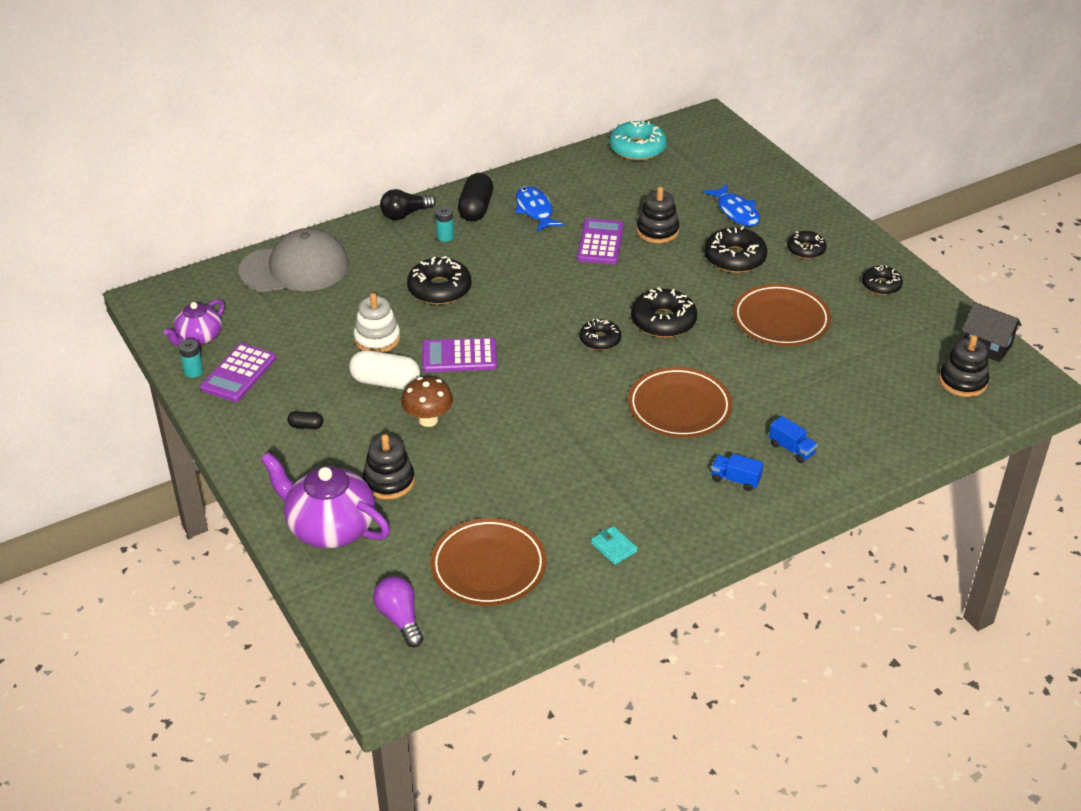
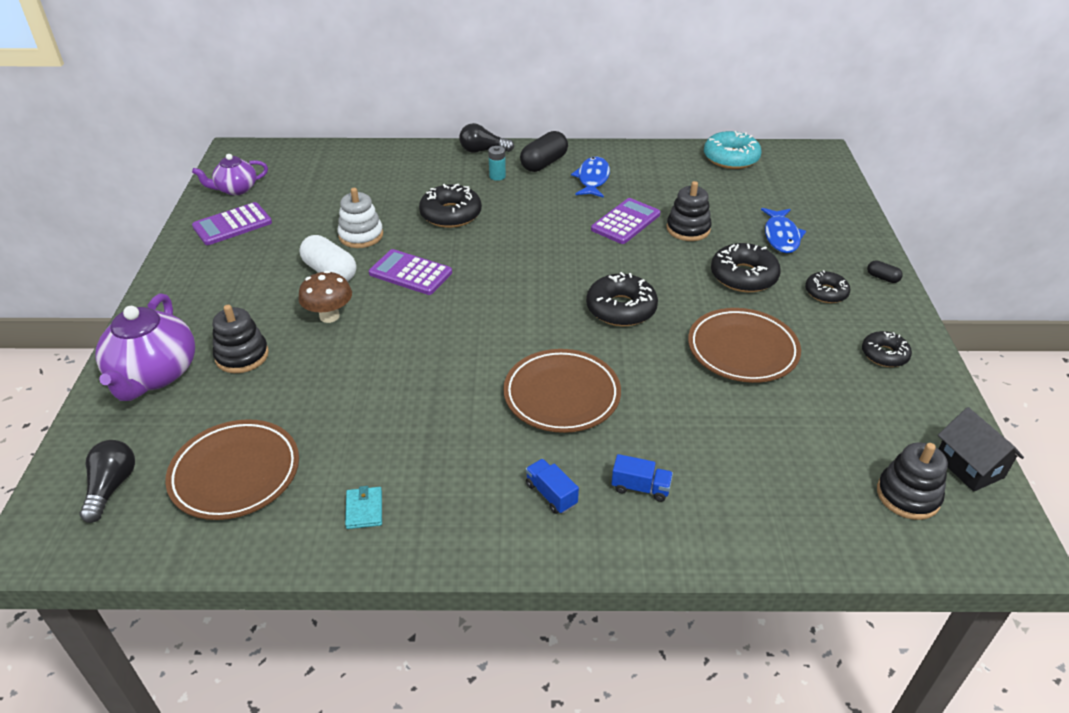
camera: 30 degrees right, 0 degrees up
(193, 371) = (204, 212): turquoise battery -> none
(295, 268) = (359, 163): grey cap -> none
(306, 426) = (233, 283): black capsule -> black capsule (882, 278)
(329, 527) = (154, 375): purple teapot -> purple teapot turned 150 degrees counterclockwise
(400, 619) = (111, 487): purple light bulb -> black light bulb
(600, 340) = (546, 304): black donut -> none
(791, 449) = (640, 488): blue truck -> blue truck turned 60 degrees counterclockwise

